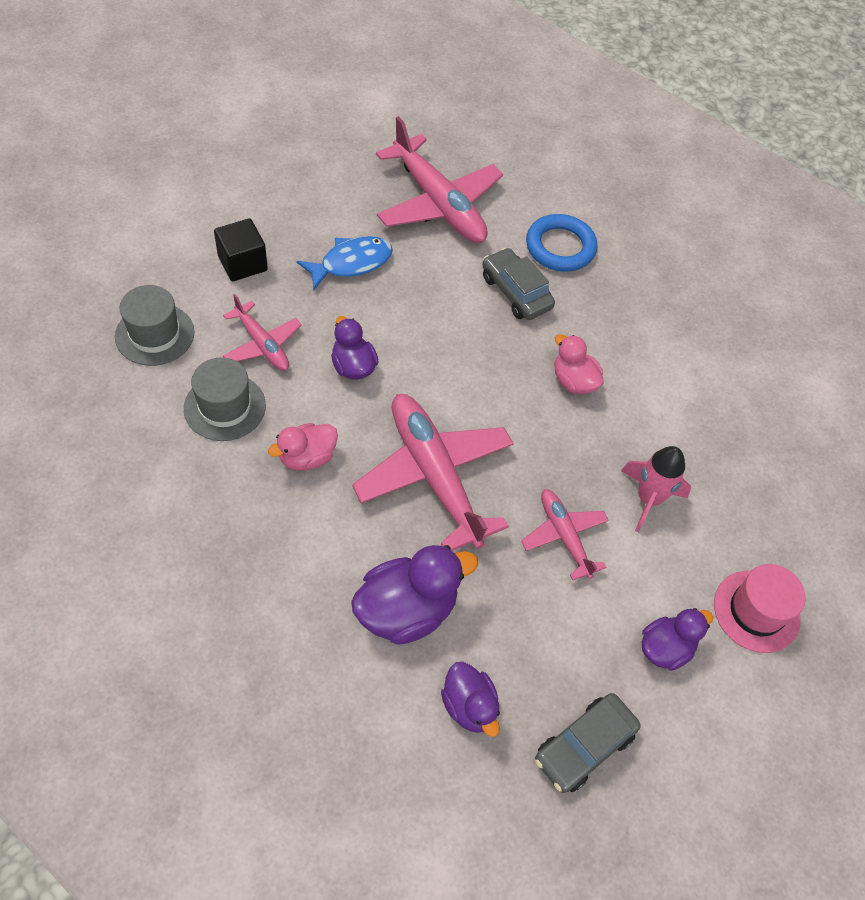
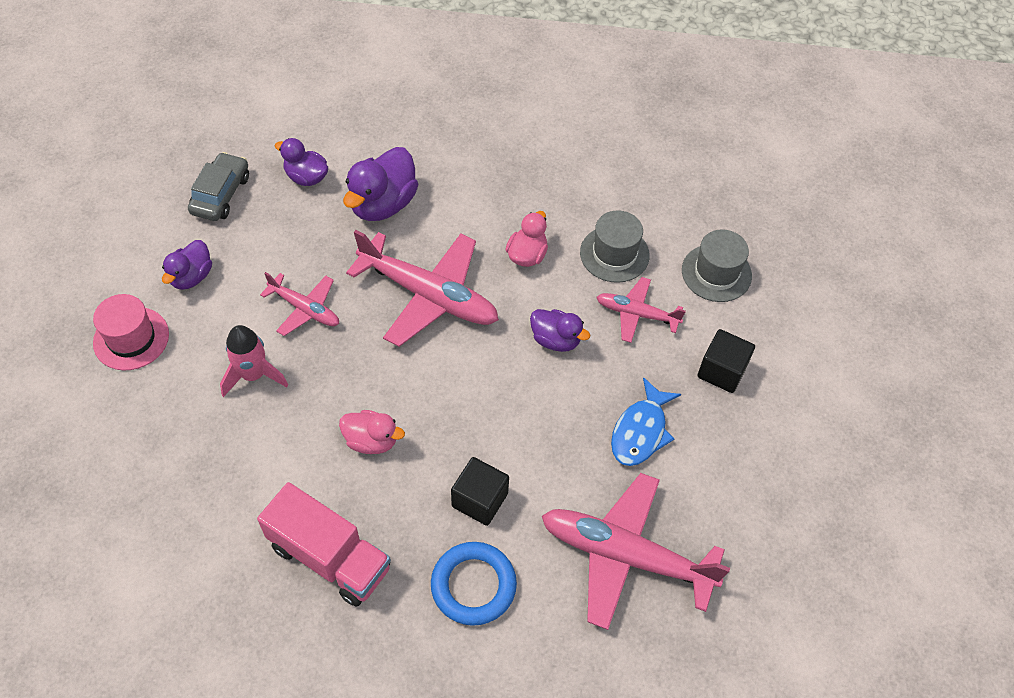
camera: 150 degrees right, 0 degrees up
(515, 292) = (480, 500): grey car -> black cube
(656, 321) = (329, 557): none -> pink truck

